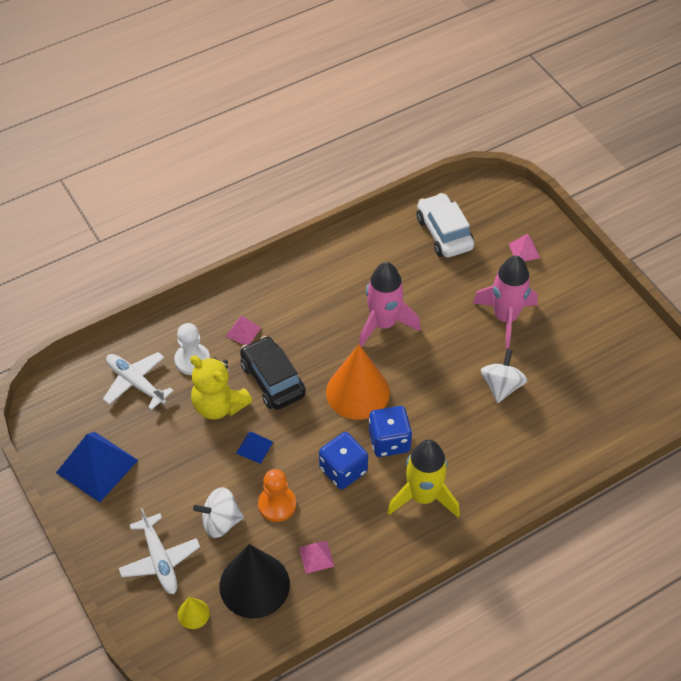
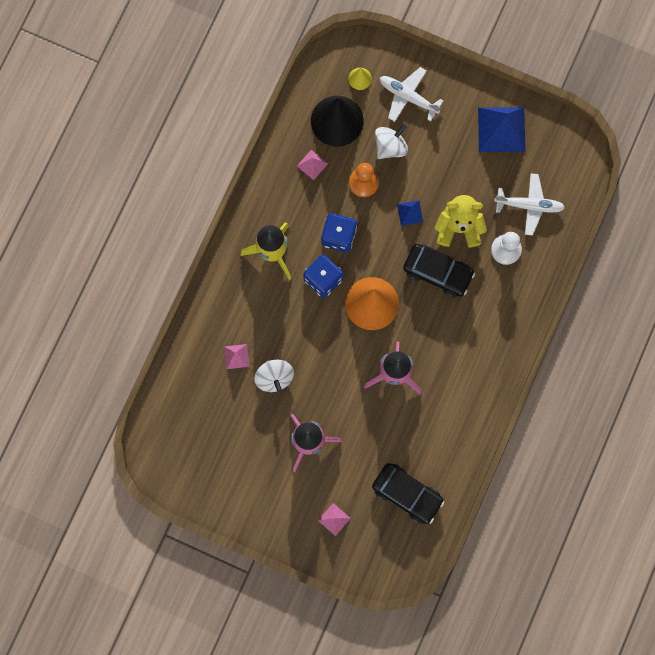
camera: 145 degrees right, 25 degrees up
(243, 332) = (489, 297): pink pyramid -> pink pyramid (236, 356)
(444, 233) = (407, 494): white car -> black car

